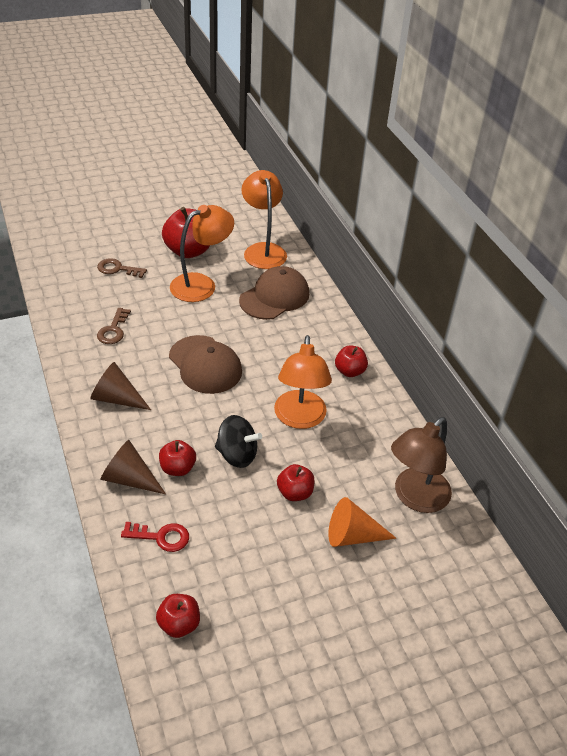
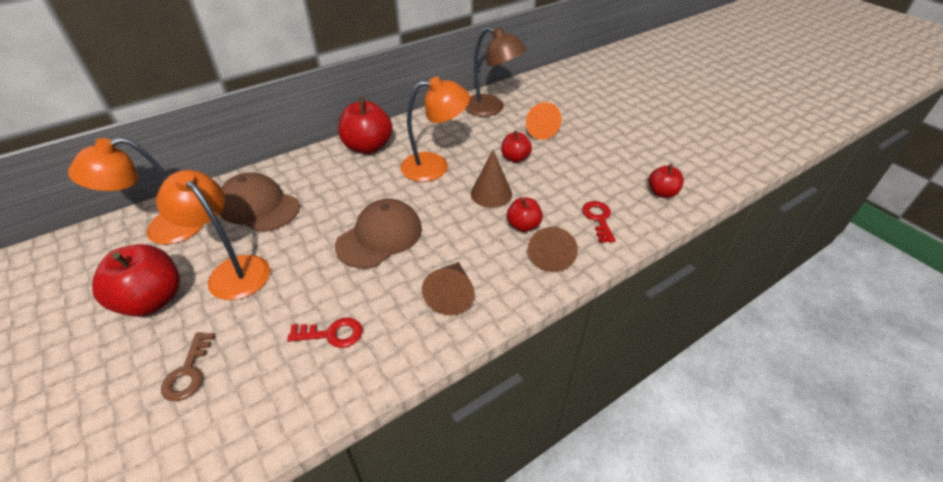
camera: 100 degrees left, 0 degrees up
(113, 330) = (332, 334): brown key -> red key
(237, 455) = (491, 194): black spinning top -> brown cone
(349, 371) = (368, 147): red apple -> red apple, size x1.76

